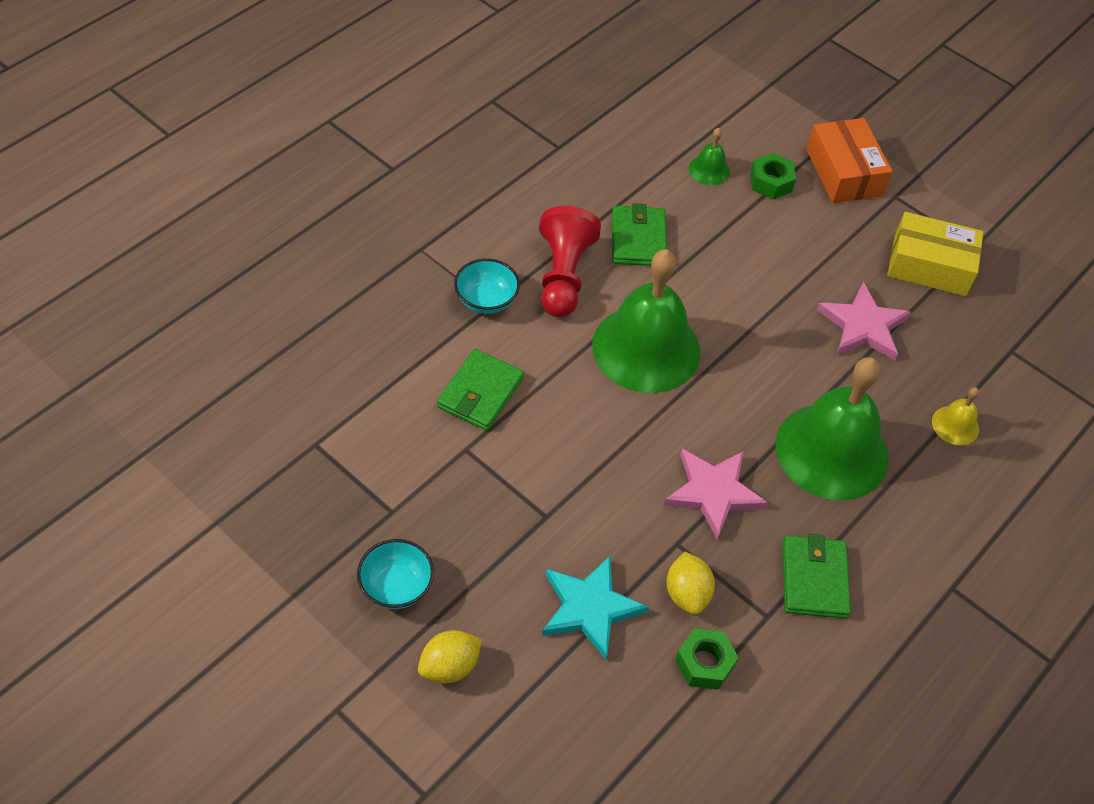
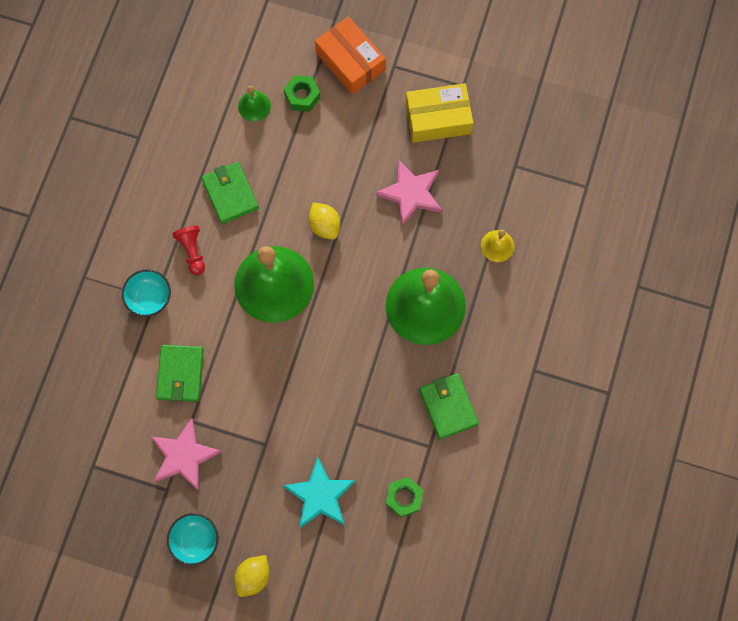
camera: 20 degrees left, 20 degrees up
(563, 276) = (192, 251): red pawn -> red pawn, size x0.59
(687, 593) = (375, 456): yellow lemon -> yellow lemon (324, 226)
(713, 492) = (362, 374): pink star -> pink star (184, 456)

